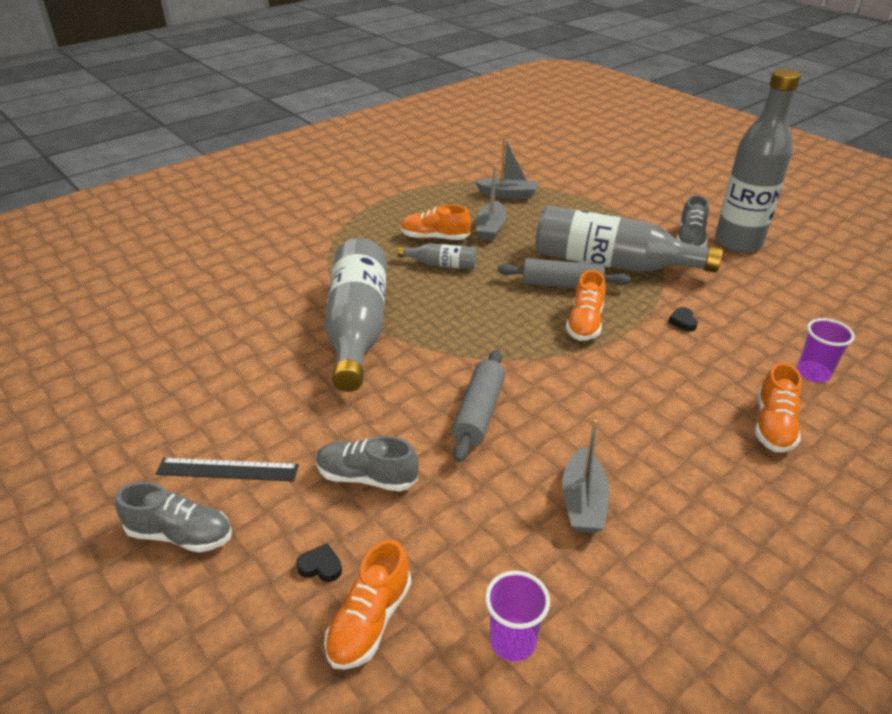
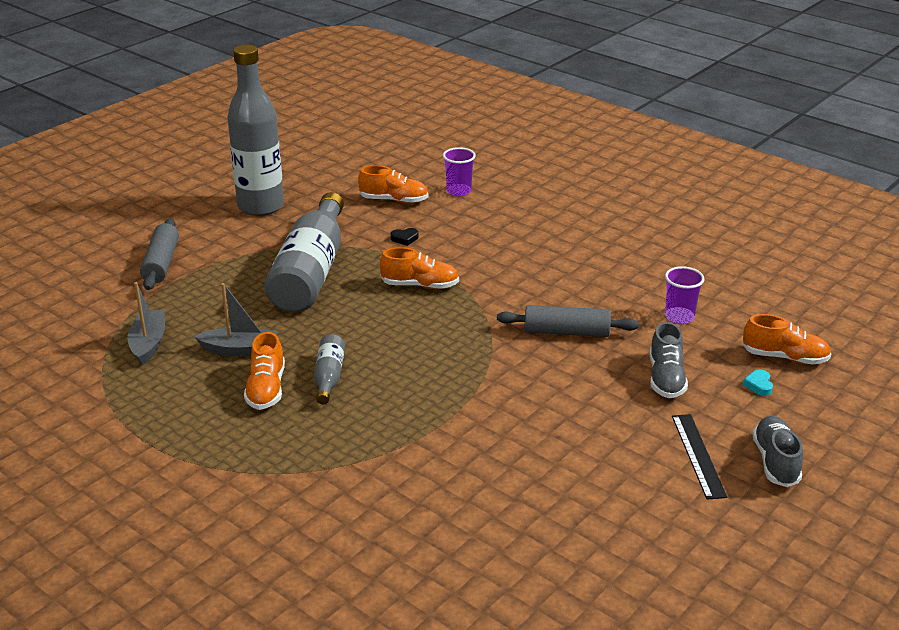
camera: 100 degrees left, 5 degrees down
(321, 566) = (758, 385): black heart -> turquoise heart
(357, 328) = (467, 418): grey bottle -> none
(512, 641) = (762, 304): purple cup -> purple cup (679, 317)
(562, 285) = (357, 299): grey rolling pin -> grey rolling pin (161, 263)
(583, 502) = (638, 282): grey boat -> none
(690, 240) = (257, 229): grey shoe -> none
(773, 425) = (525, 210): orange shoe -> orange shoe (394, 200)

